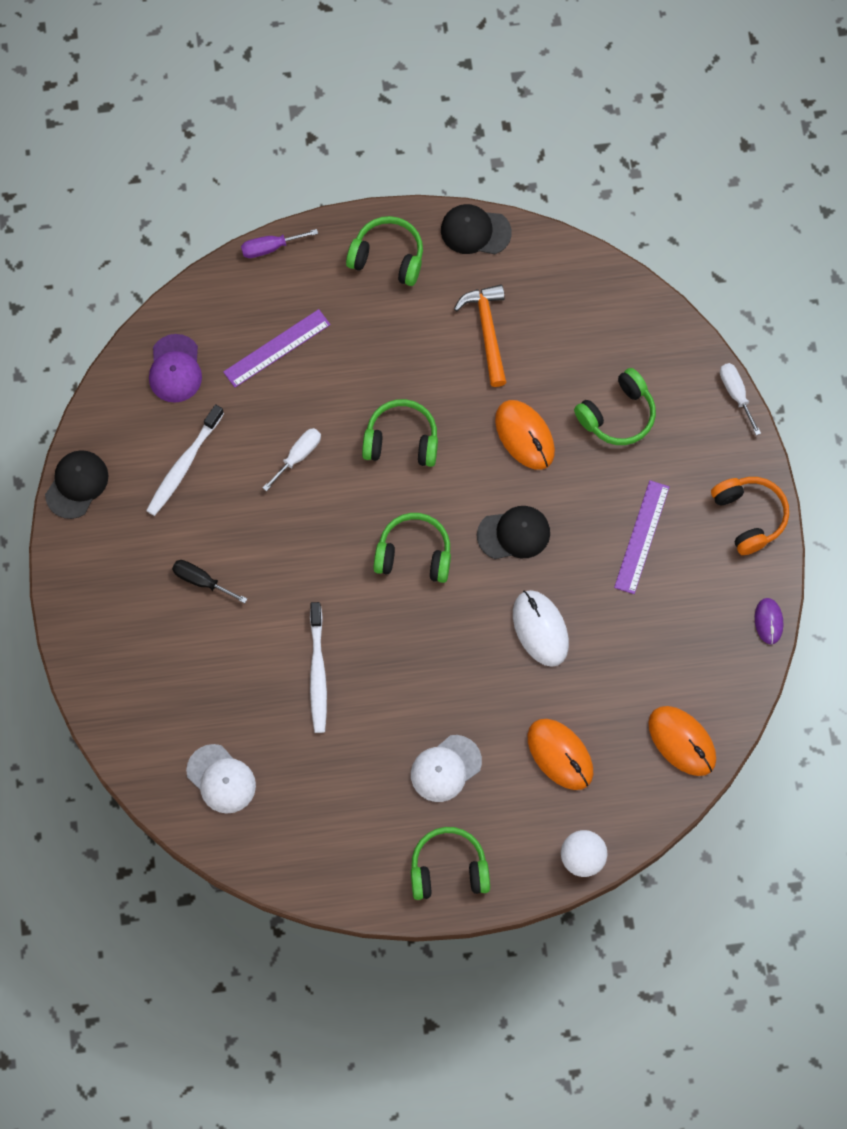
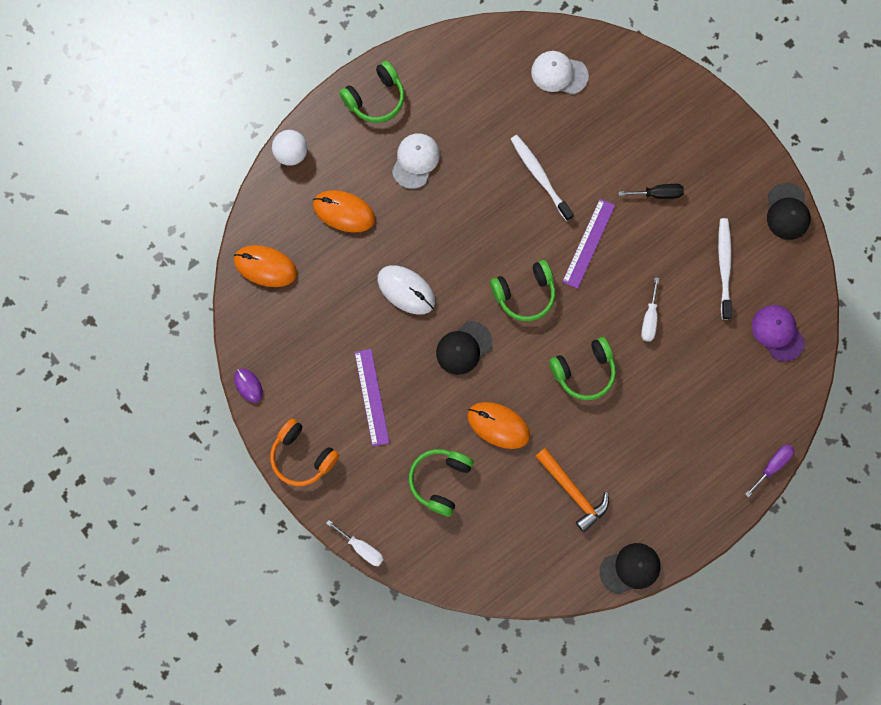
camera: 150 degrees right, 5 degrees up
(277, 348) = (716, 390): purple ruler -> purple ruler (588, 243)
(387, 257) = (682, 508): green headphones -> none

